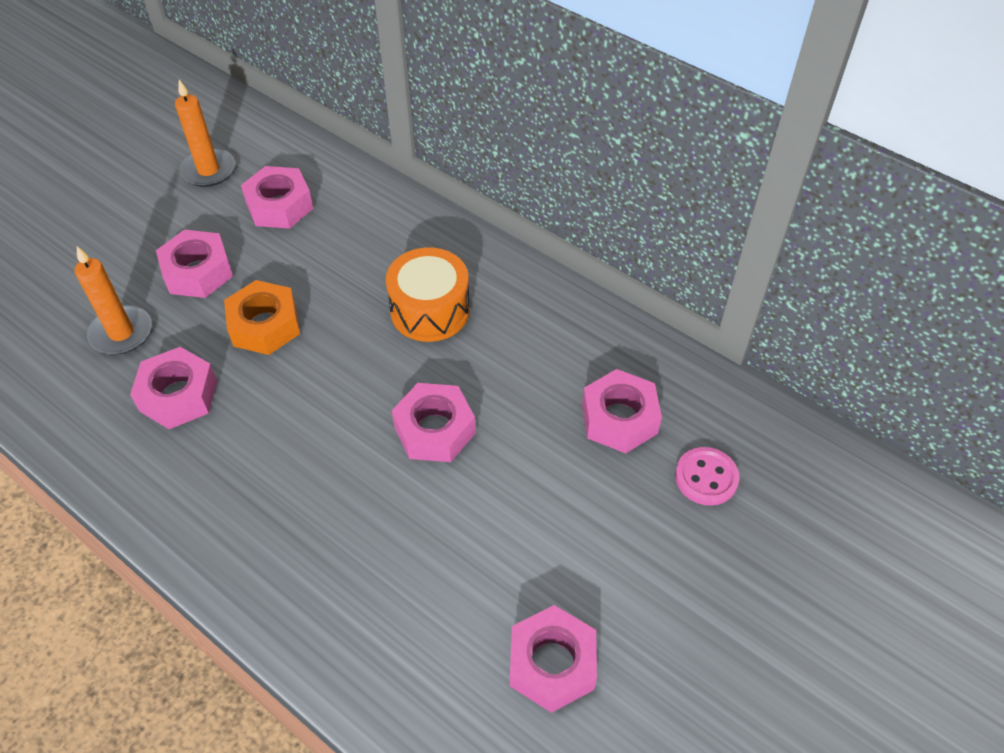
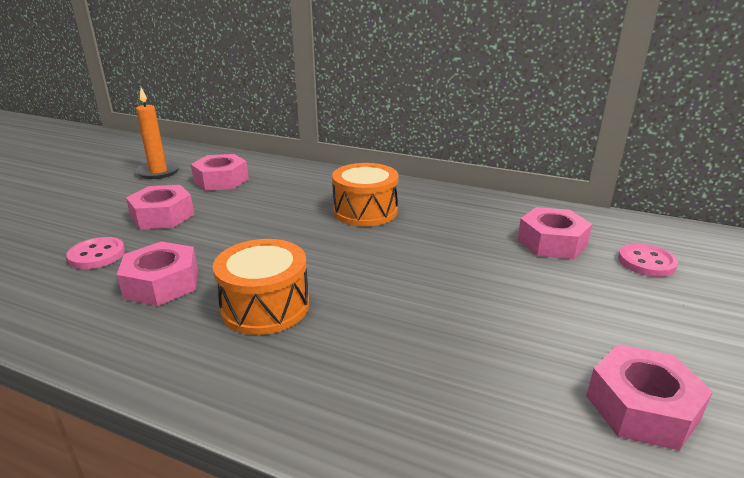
camera: 15 degrees left, 25 degrees down
(121, 333) = (97, 255): orange candle -> pink button
(265, 325) = (231, 235): orange nut -> none
(268, 454) = (265, 306): none -> orange drum
(434, 430) = (410, 269): pink nut -> none

